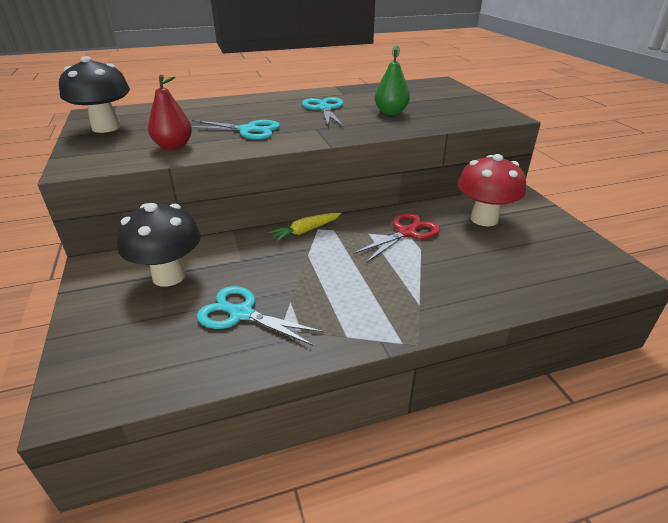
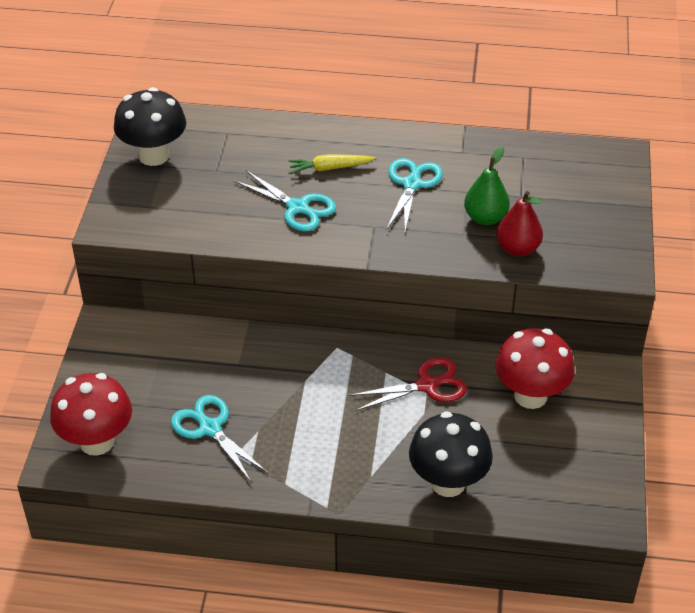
camera: 25 degrees right, 10 degrees up
(118, 364) = (97, 442): none -> red mushroom
(169, 276) = (165, 362): black mushroom -> black mushroom (448, 482)
(173, 147) = (208, 217): red pear -> red pear (517, 249)
(306, 231) = (322, 346): yellow carrot -> yellow carrot (330, 168)

